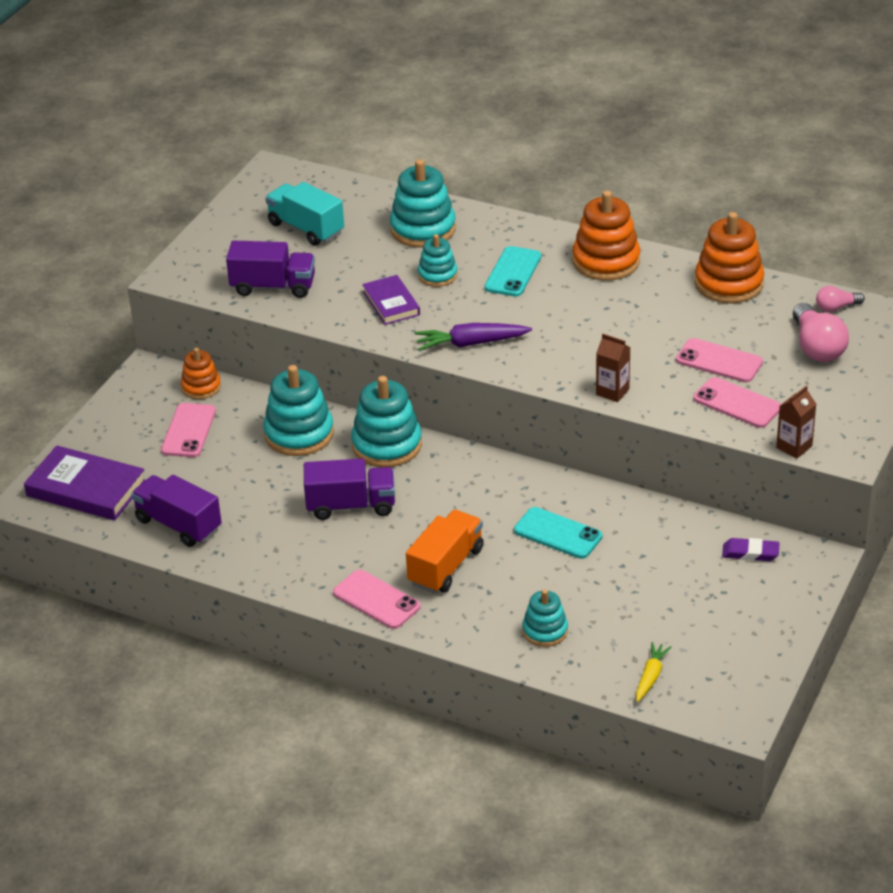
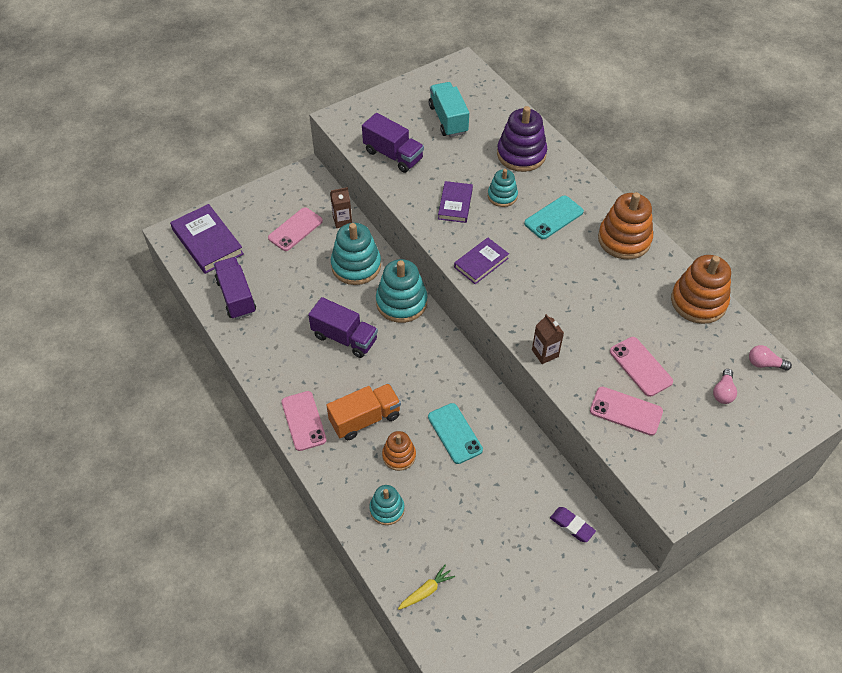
camera: 30 degrees right, 15 degrees up
(201, 387) = (327, 200): orange stacking toy -> orange stacking toy (399, 456)
(423, 229) = (521, 154): turquoise stacking toy -> purple stacking toy
(471, 343) = (481, 263): purple carrot -> purple book
(737, 403) = (626, 411): pink phone -> pink phone turned 45 degrees counterclockwise
(794, 447) = (639, 474): brown carton -> brown carton (342, 220)
(817, 347) = (723, 392): pink light bulb -> pink light bulb, size x0.56

